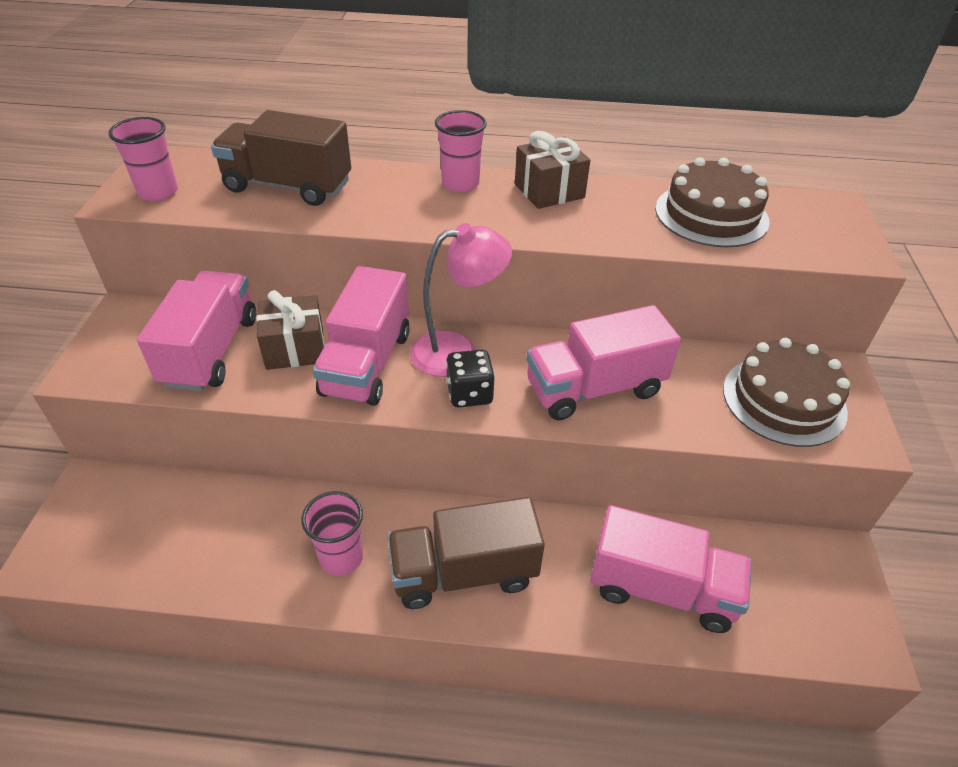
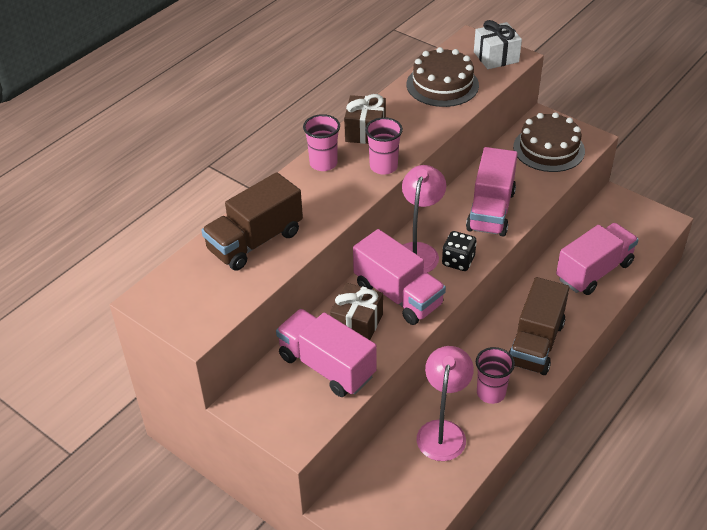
camera: 55 degrees left, 0 degrees up
(158, 192) = (203, 308): pink cup -> pink cup (383, 167)
(249, 533) = (443, 431): none -> pink lamp
(832, 237) = (496, 57): none -> white gift

